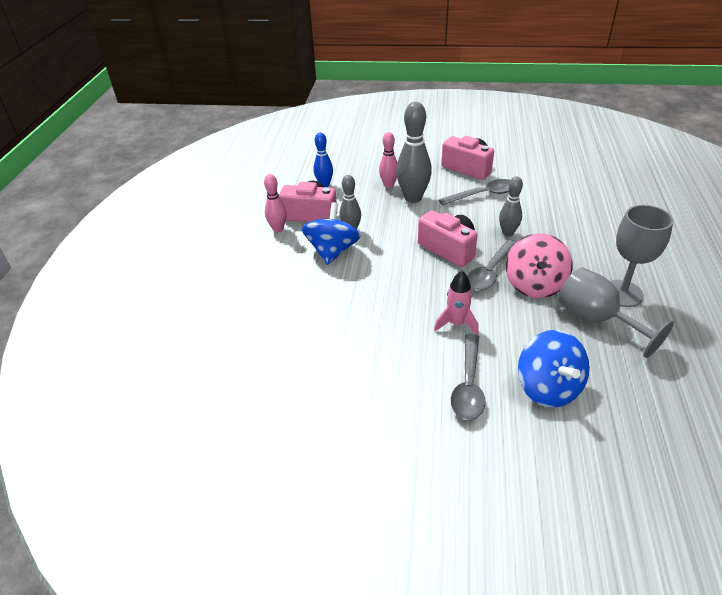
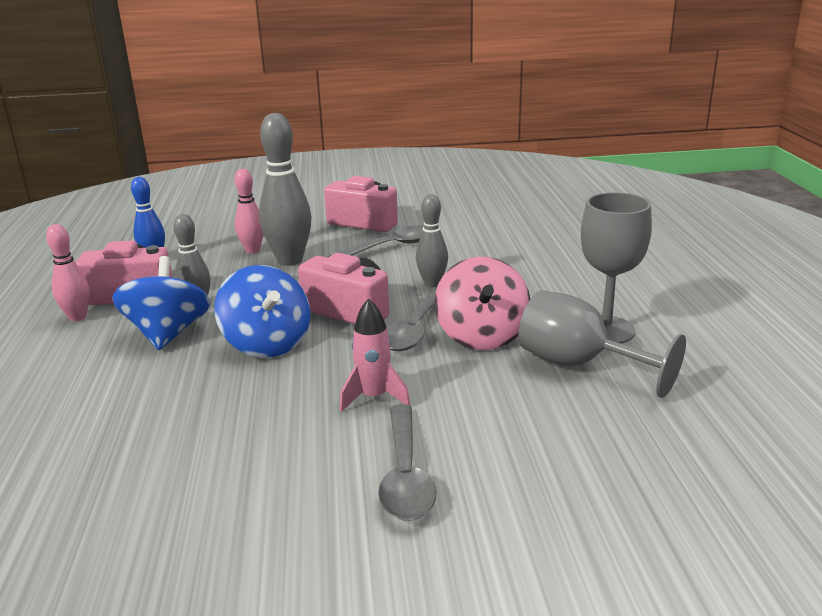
camera: 15 degrees left, 15 degrees down
(548, 388) = (530, 458): blue spinning top -> blue spinning top (267, 343)

